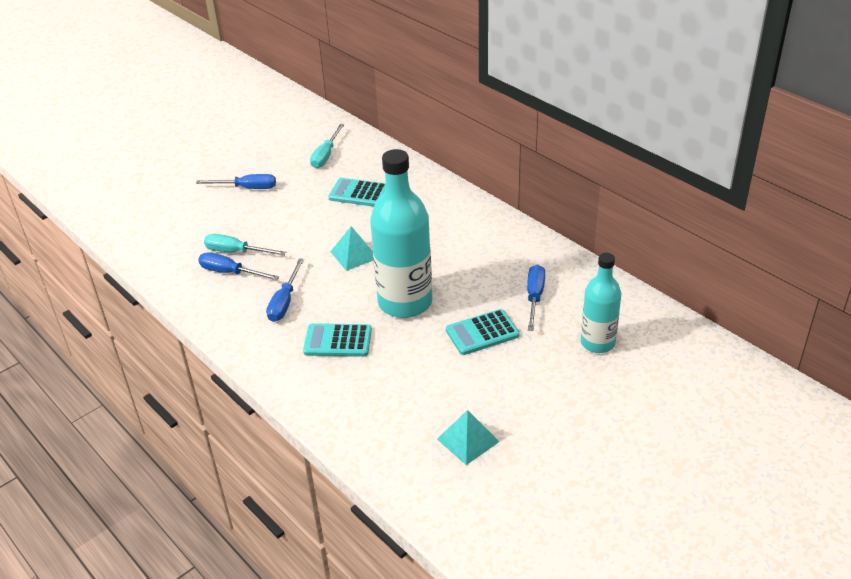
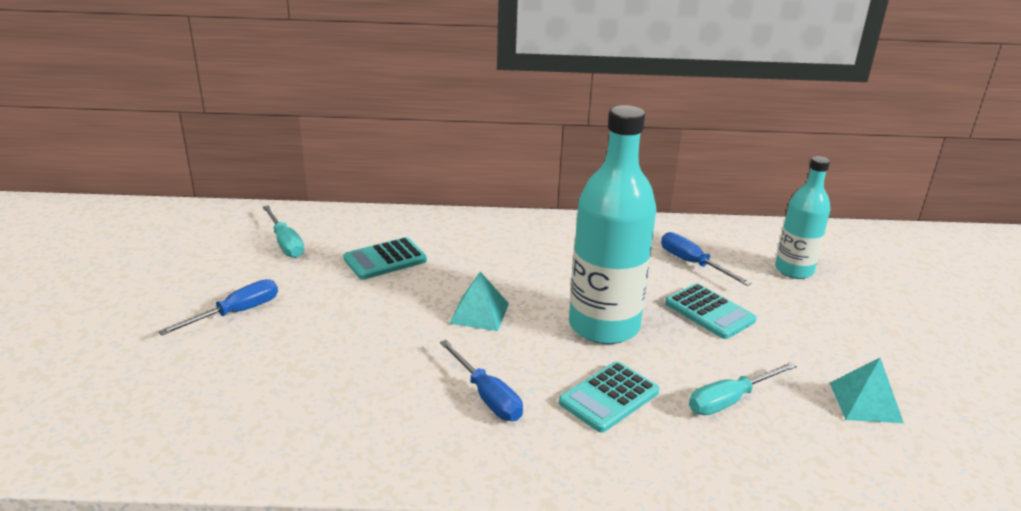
camera: 50 degrees left, 10 degrees down
(230, 272) = (367, 406): blue screwdriver -> none
(236, 252) = (337, 381): turquoise screwdriver -> turquoise screwdriver (730, 400)
(482, 333) = (709, 312): turquoise calculator -> turquoise calculator turned 60 degrees counterclockwise

